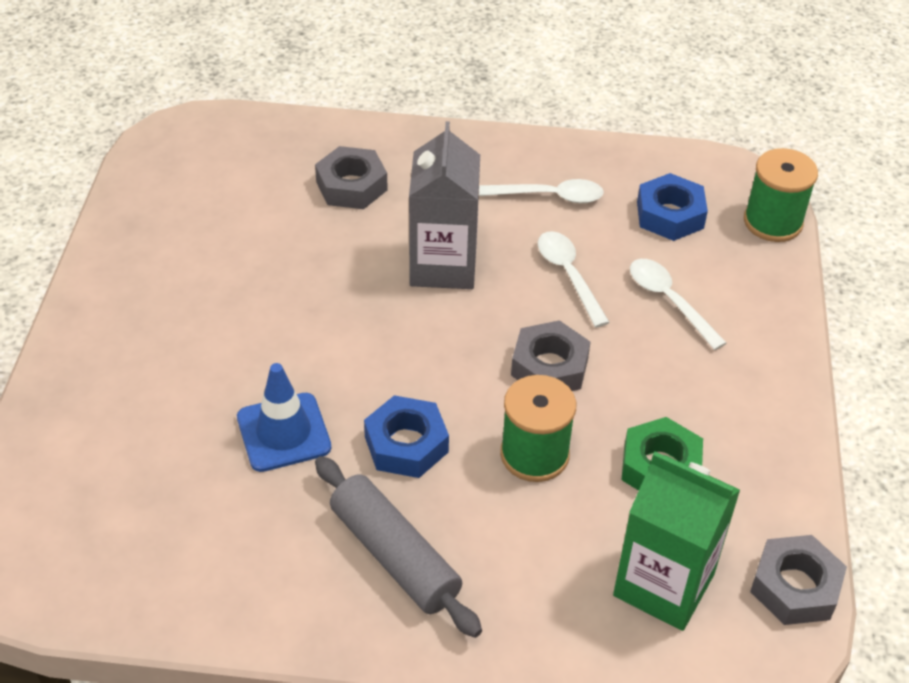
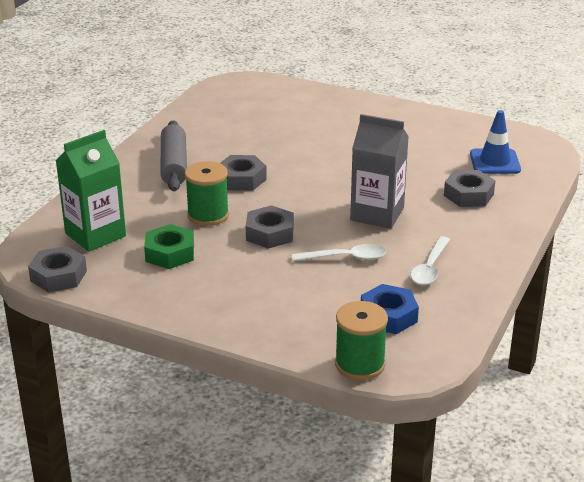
camera: 110 degrees right, 15 degrees down
(283, 432) = (272, 148): blue traffic cone -> blue traffic cone (495, 162)
(394, 555) = (174, 165): grey rolling pin -> grey rolling pin turned 75 degrees counterclockwise
(406, 444) = (241, 179): blue nut -> grey nut
(669, 301) = (301, 292): white spoon -> none

